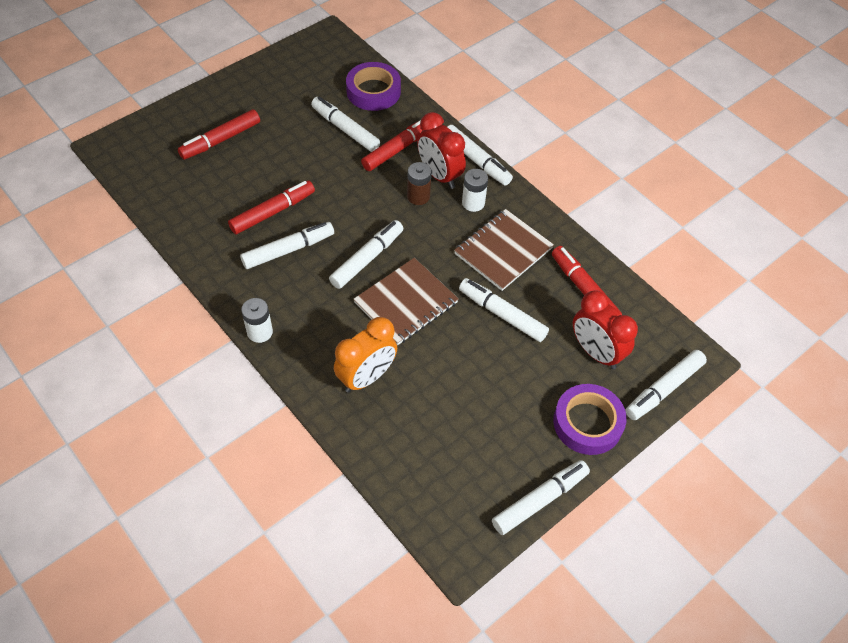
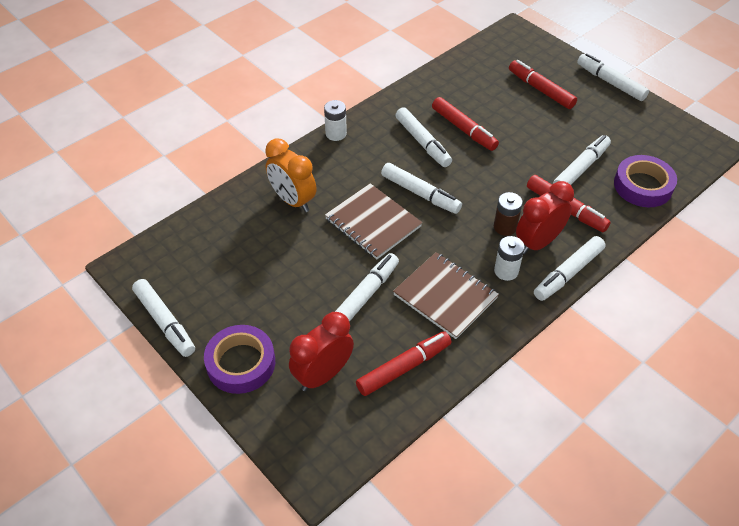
camera: 90 degrees right, 5 degrees down
(664, 389) = (278, 436): white marker -> white marker (610, 82)

